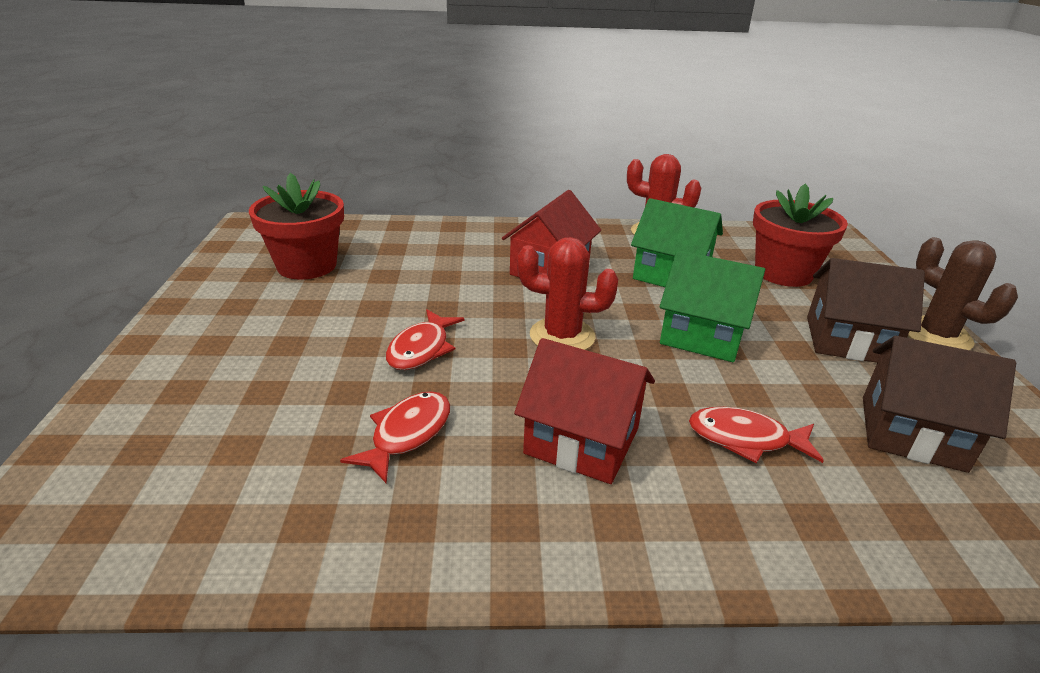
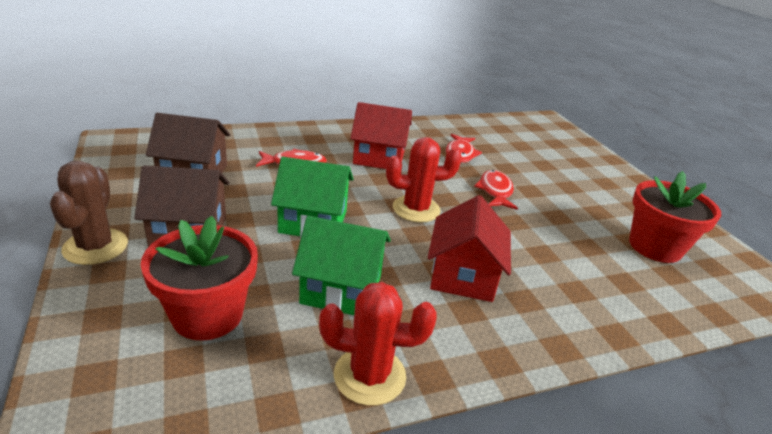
camera: 160 degrees right, 0 degrees up
(936, 335) = (95, 247): brown cactus -> brown cactus turned 45 degrees clockwise

